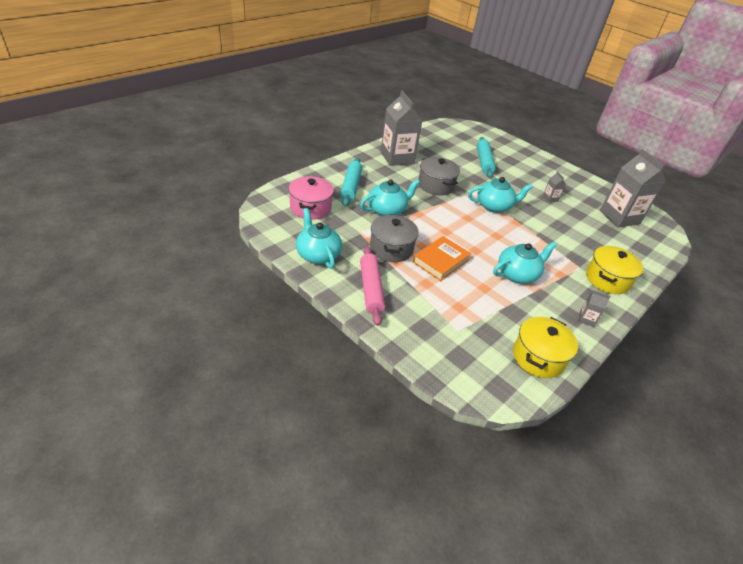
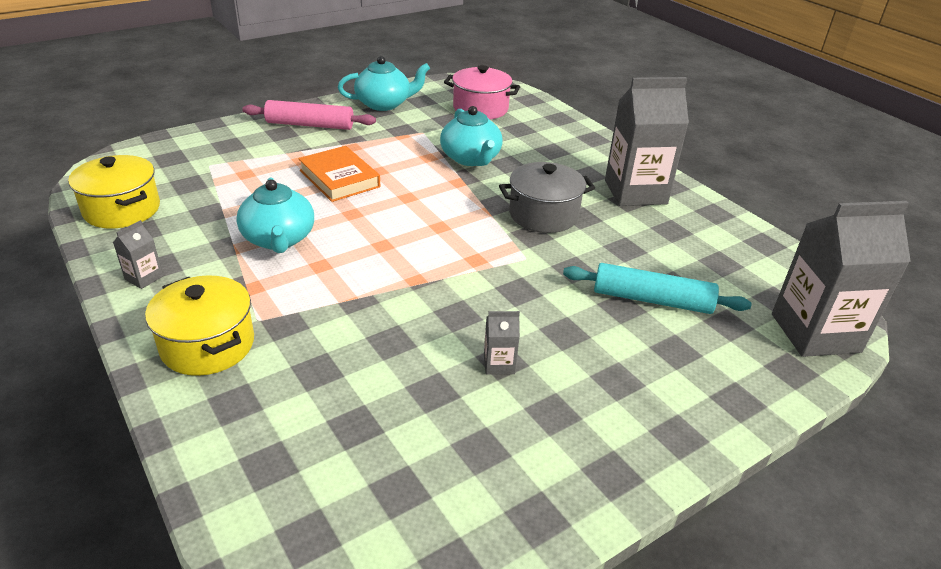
camera: 105 degrees right, 5 degrees down
(351, 186) = (534, 140): turquoise rolling pin -> none
(391, 248) = (379, 148): grey pot -> none
(494, 206) = (472, 267): turquoise teapot -> none
(619, 217) = (402, 481): grey carton -> grey carton (815, 333)

